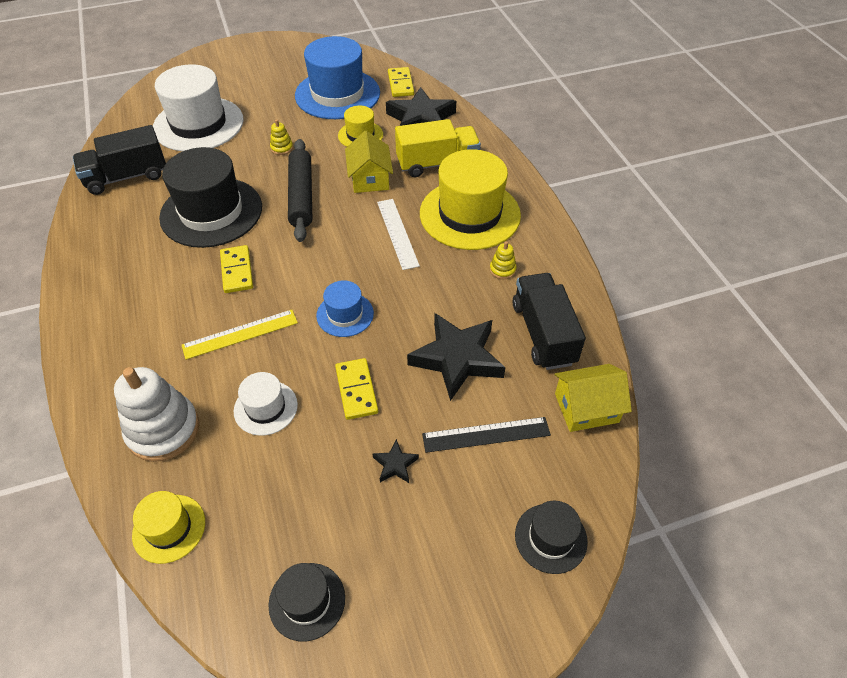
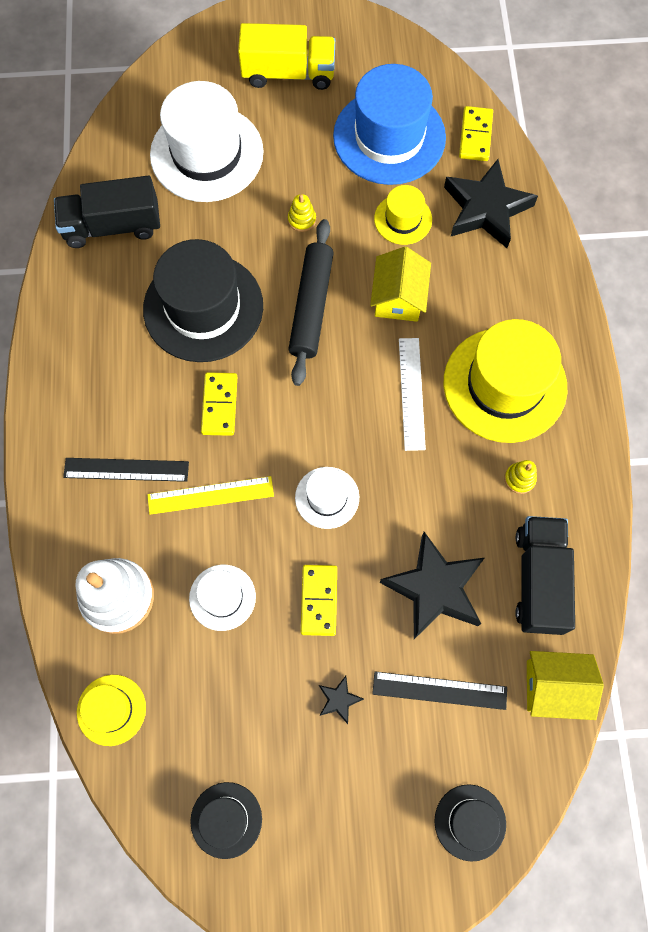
camera: 15 degrees right, 20 degrees up
(159, 331) = (126, 469): none -> black ruler
(345, 314) = (327, 497): blue hat -> white hat
(437, 164) = (486, 291): yellow truck -> yellow truck (288, 73)

